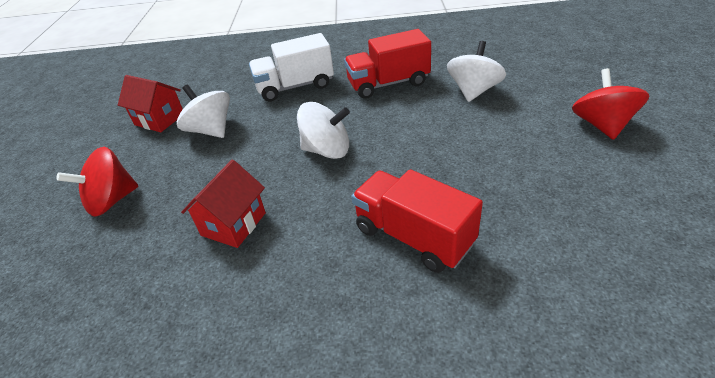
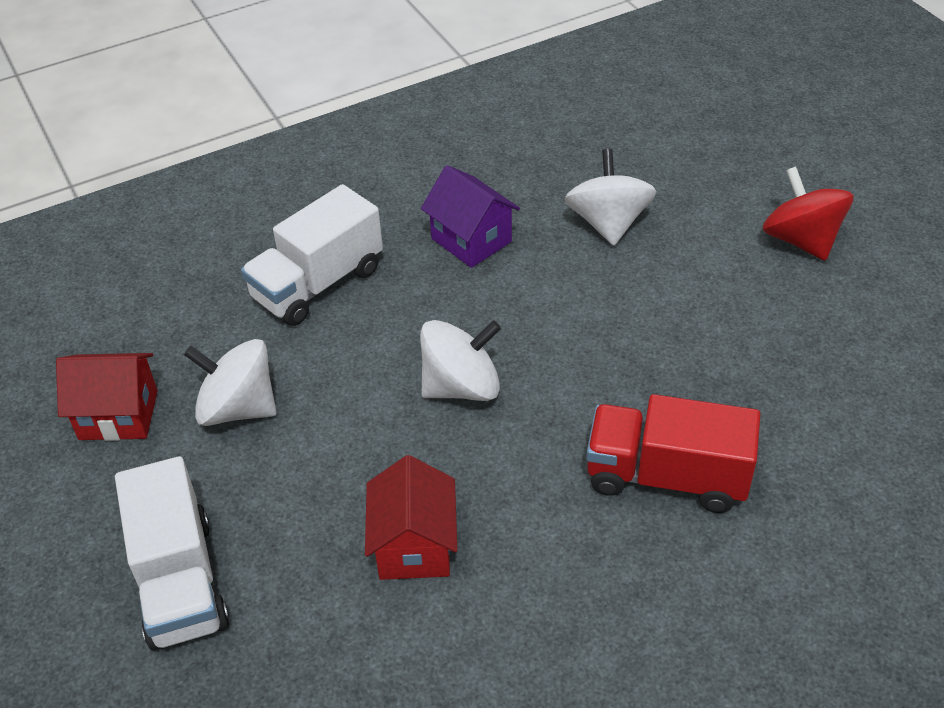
camera: 30 degrees left, 5 degrees up
(112, 201) = (180, 581): red spinning top -> white truck
(388, 84) = (471, 240): red truck -> purple house

